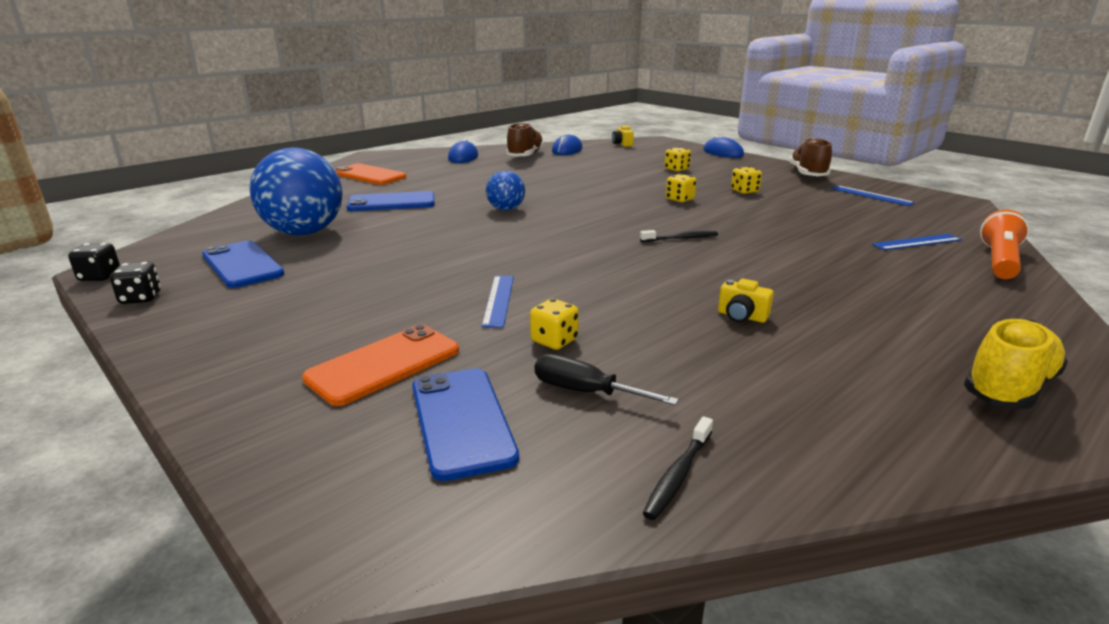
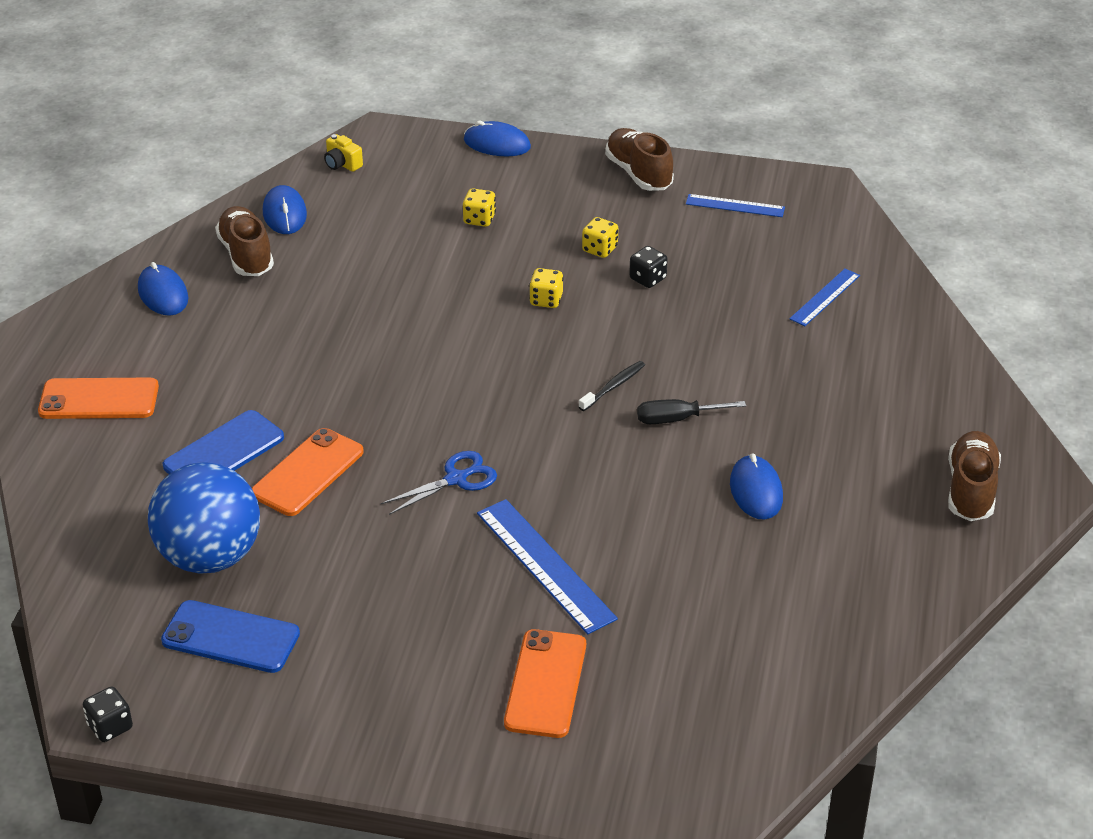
camera: 35 degrees left, 15 degrees up
(141, 298) = (213, 728): black dice -> black dice (647, 279)
(420, 220) = (307, 472): none -> orange phone
(461, 421) = (663, 702): blue phone -> none
(498, 300) = (545, 565): blue ruler -> blue ruler, size x1.68
(504, 245) = (456, 479): none -> blue scissors
(506, 209) = (377, 407): blue ball -> none
(554, 341) = (643, 593): yellow dice -> none
(585, 392) = (716, 633): black screwdriver -> black screwdriver (677, 419)
(678, 475) = (829, 671): black toothbrush -> none
(741, 316) = (756, 491): yellow camera -> blue mouse
(999, 261) = (904, 305): orange flashlight -> none
(1009, 388) = (971, 489): yellow shoe -> brown shoe

